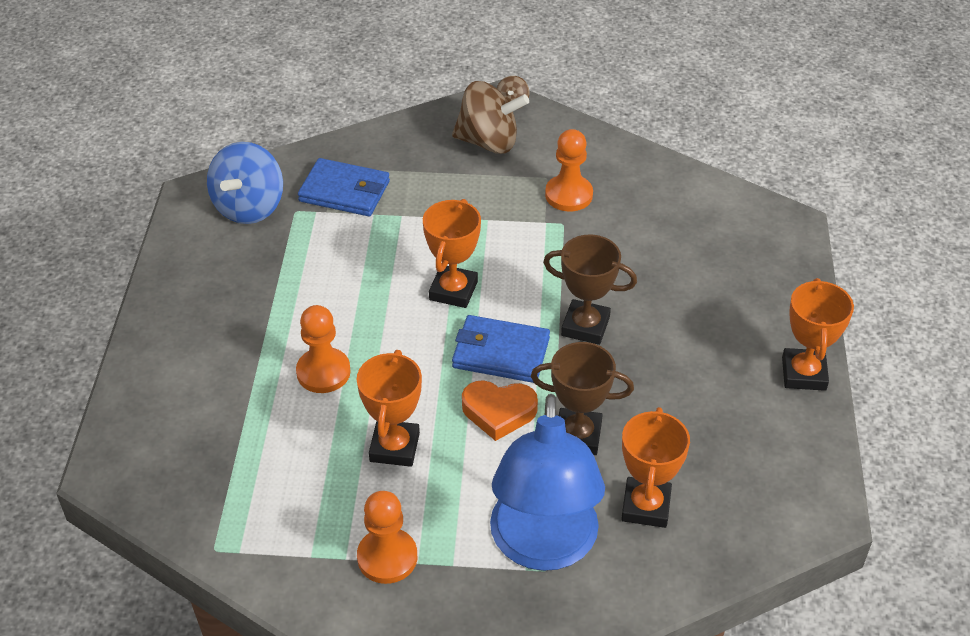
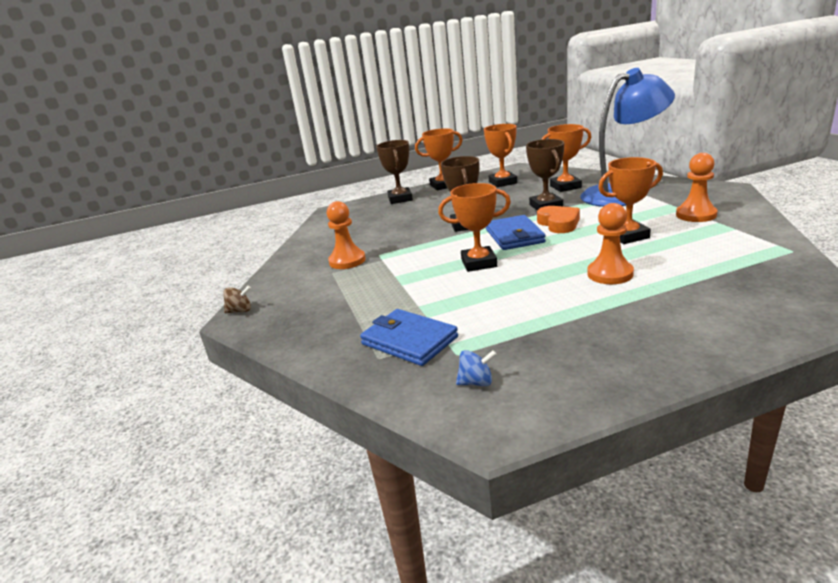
camera: 110 degrees left, 20 degrees down
(249, 207) = (476, 382): blue spinning top -> blue spinning top, size x0.45
(344, 191) = (409, 340): blue wallet -> blue wallet turned 45 degrees counterclockwise
(488, 142) = (299, 303): brown spinning top -> none
(748, 448) = (502, 182): none -> orange trophy
(776, 303) = (400, 199): none -> brown trophy

